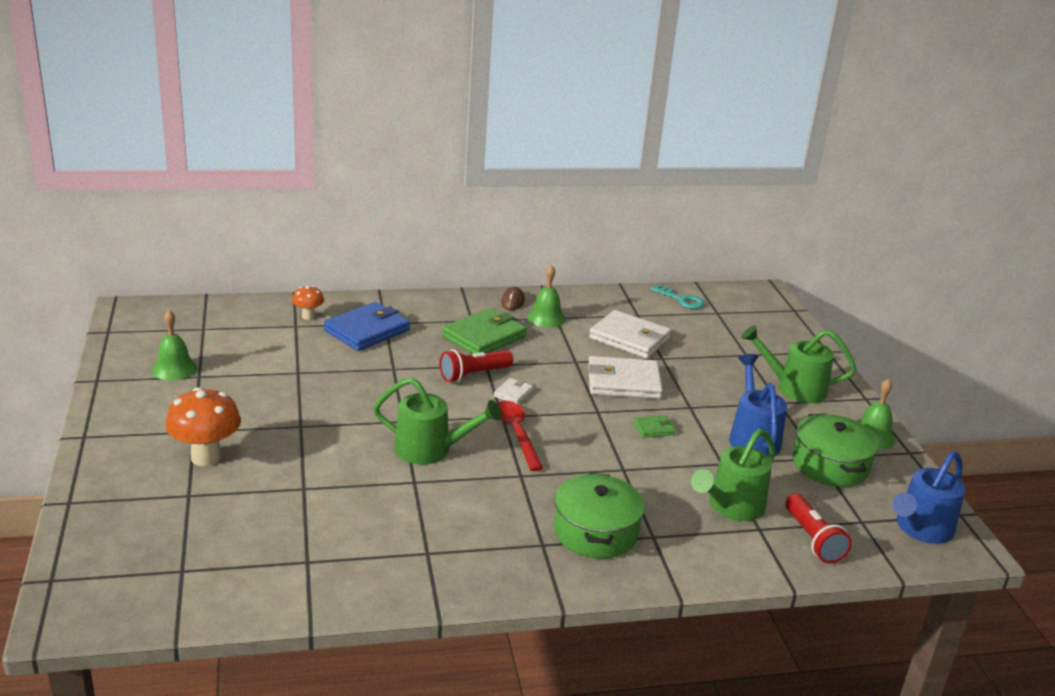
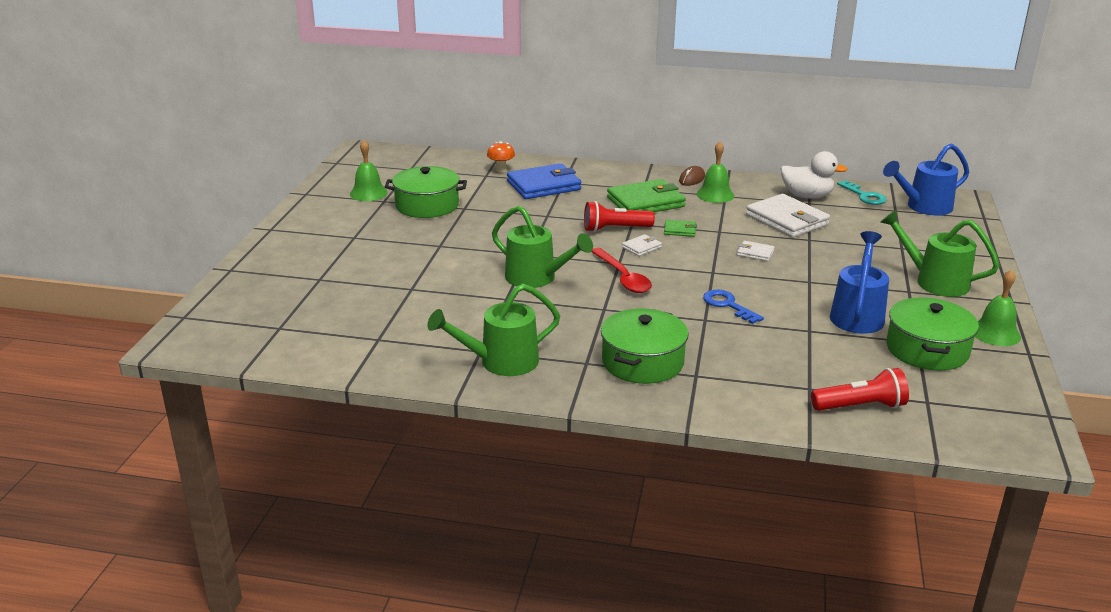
camera: 25 degrees right, 0 degrees up
(206, 457) = (350, 256): orange mushroom -> none
(253, 375) = (427, 205): none -> green pot
(517, 434) = (623, 278): red spoon -> red spoon turned 150 degrees clockwise
(623, 382) = (755, 253): white wallet -> white wallet, size x0.46
(631, 307) = (807, 196): none -> white duck
(635, 448) = (728, 305): none -> blue key
(654, 428) = (759, 293): green wallet -> green wallet (680, 230)
(731, 507) = (792, 366): green watering can -> green watering can (500, 362)
(812, 539) = (860, 406): red flashlight -> red flashlight turned 105 degrees counterclockwise
(920, 529) = (990, 420): blue watering can -> blue watering can (923, 207)

